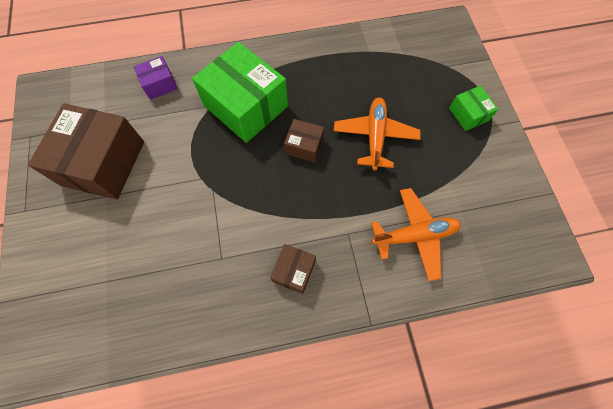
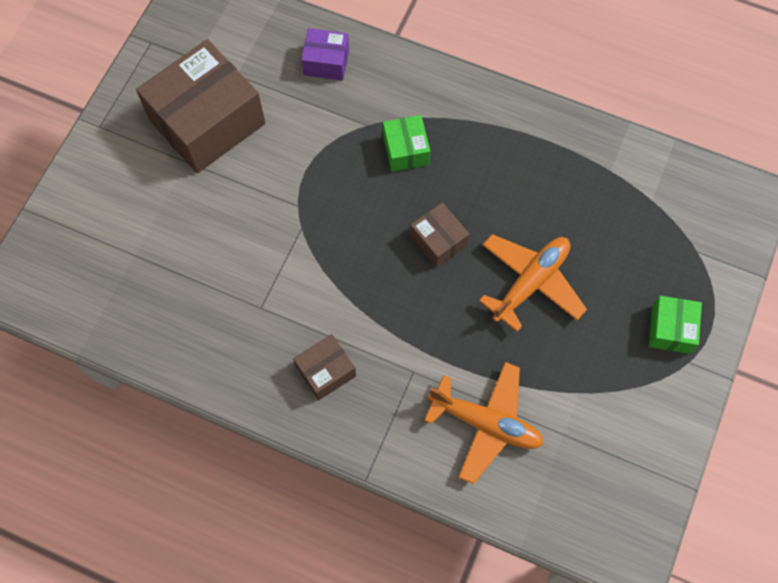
camera: 35 degrees right, 0 degrees up
(246, 106) = (405, 150): green box -> green box, size x0.48

